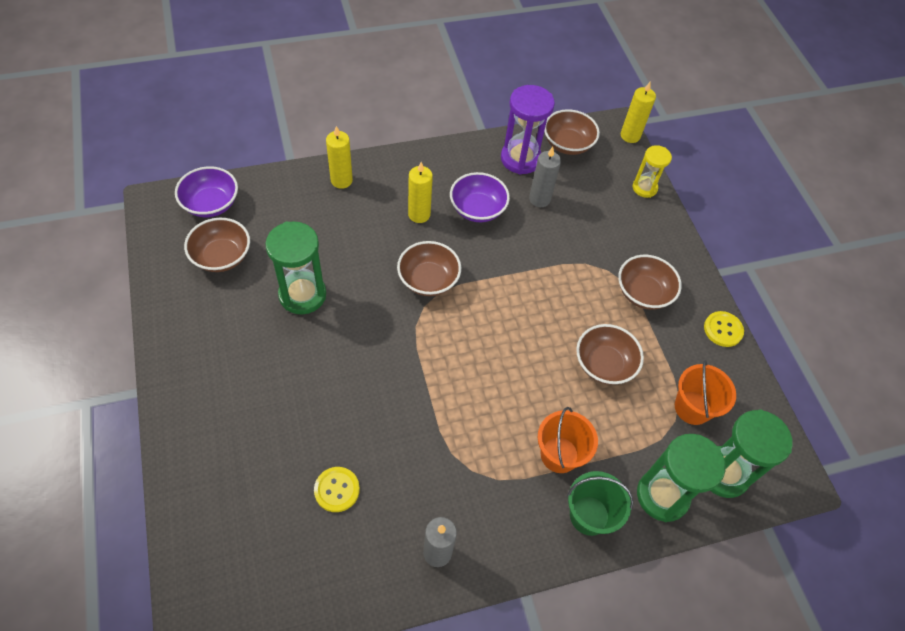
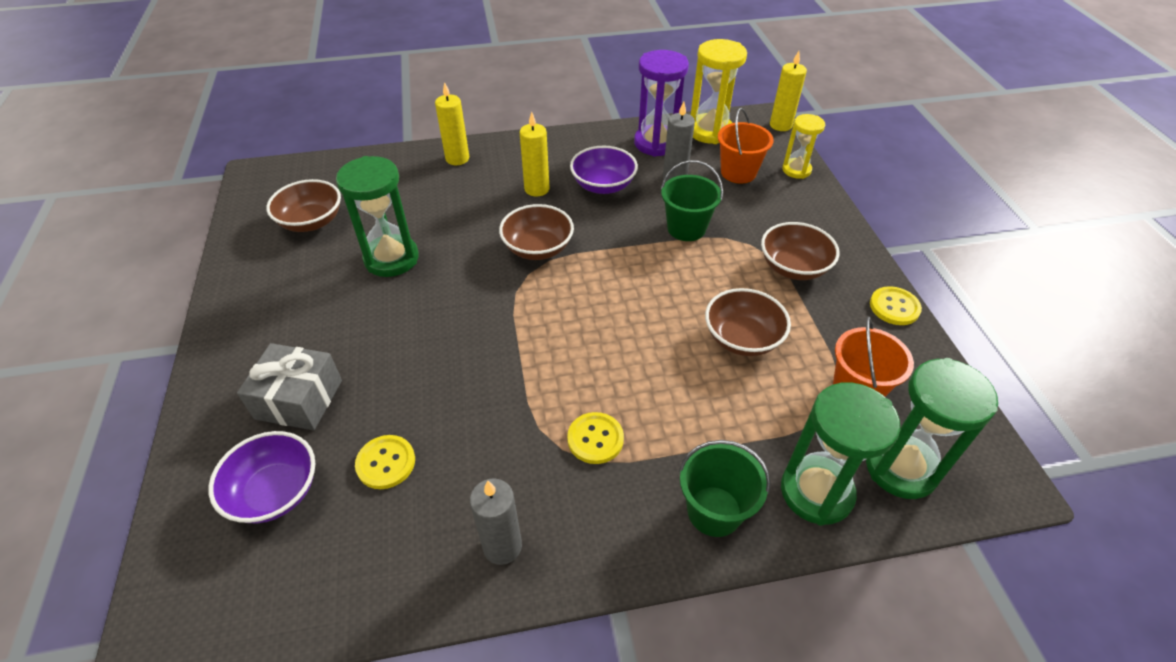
camera: 10 degrees right, 10 degrees down
(211, 204) = (313, 176): purple bowl -> purple bowl (275, 492)
(254, 437) = (299, 399): none -> grey gift
(496, 460) = (595, 439): none -> yellow button
(553, 255) = (686, 228): none -> green bucket
(559, 454) = (678, 436): orange bucket -> orange bucket (738, 172)
(567, 144) = (710, 131): brown bowl -> yellow hourglass

